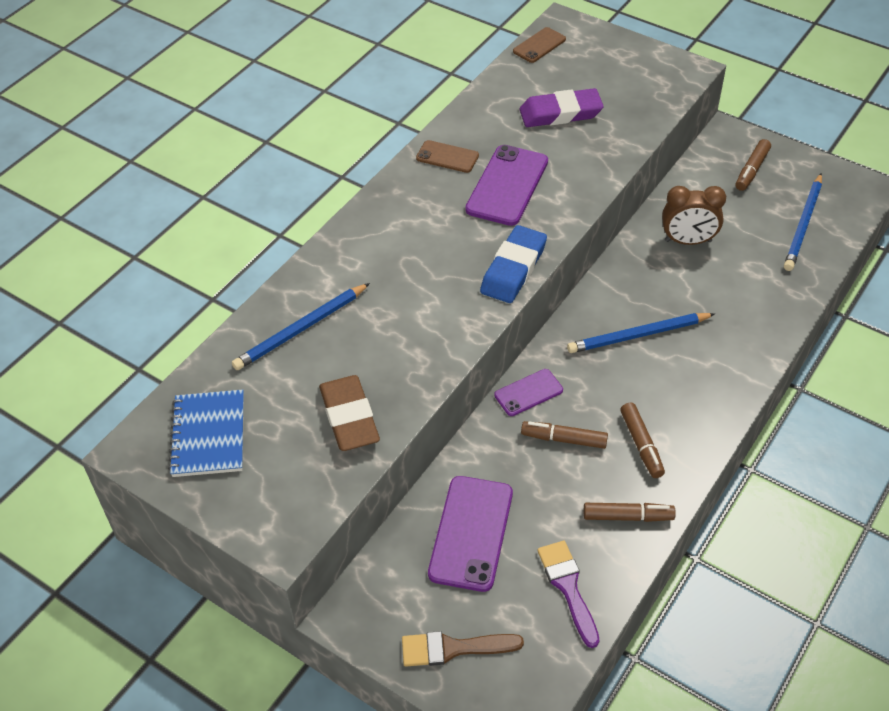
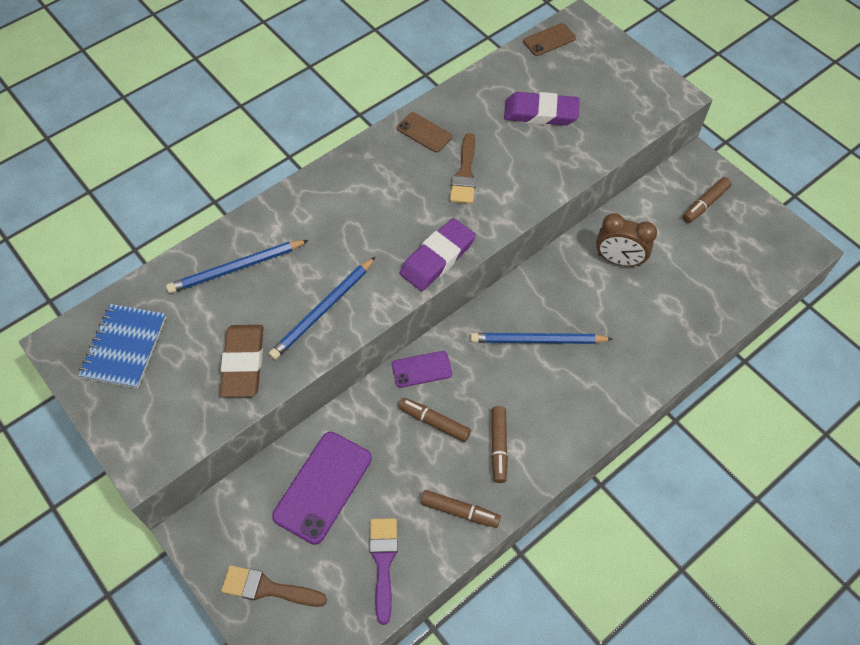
camera: 15 degrees right, 10 degrees up
(507, 185) = (465, 174): purple phone -> brown brush
(513, 269) = (437, 258): blue eraser -> purple eraser
(803, 225) = (730, 271): blue pencil -> blue pencil (323, 310)

